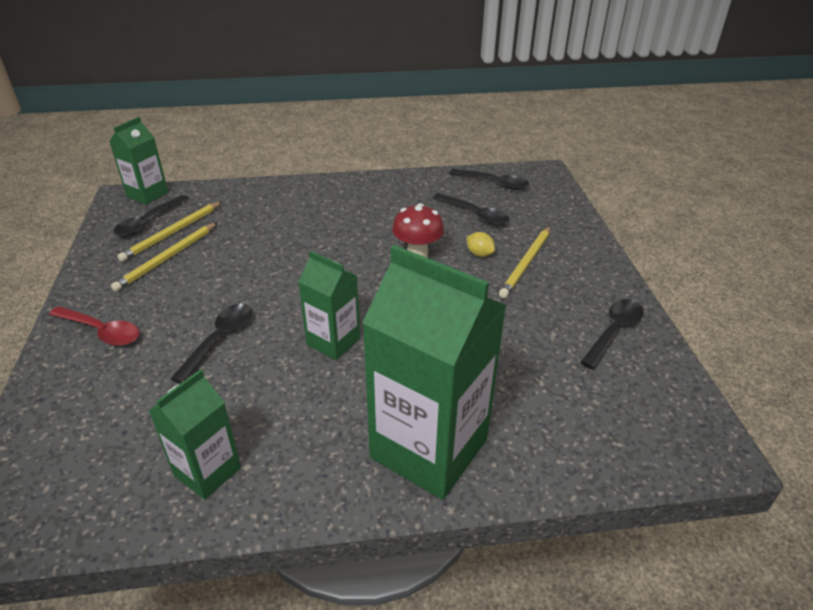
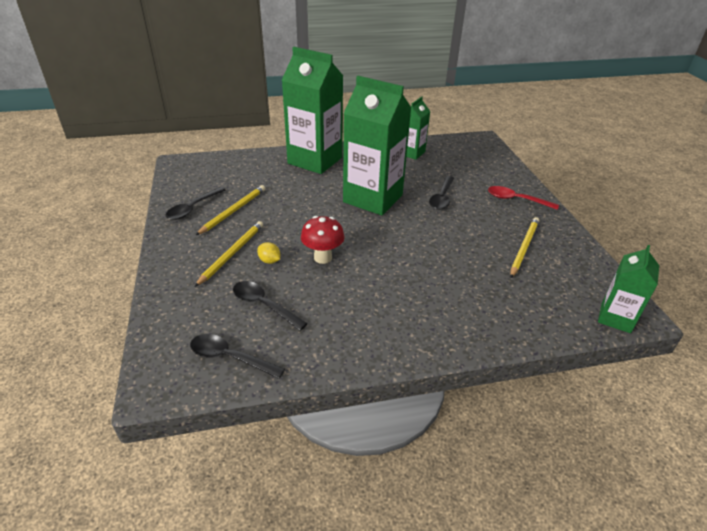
camera: 175 degrees right, 0 degrees up
(148, 222) = (576, 282): black spoon -> none
(172, 233) = (543, 271): yellow pencil -> yellow pencil (233, 211)
(333, 341) = (373, 198): green carton -> green carton, size x1.88

